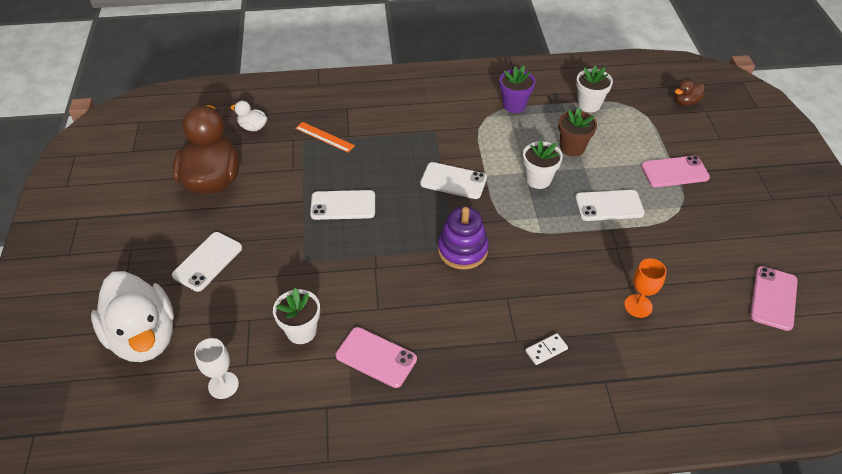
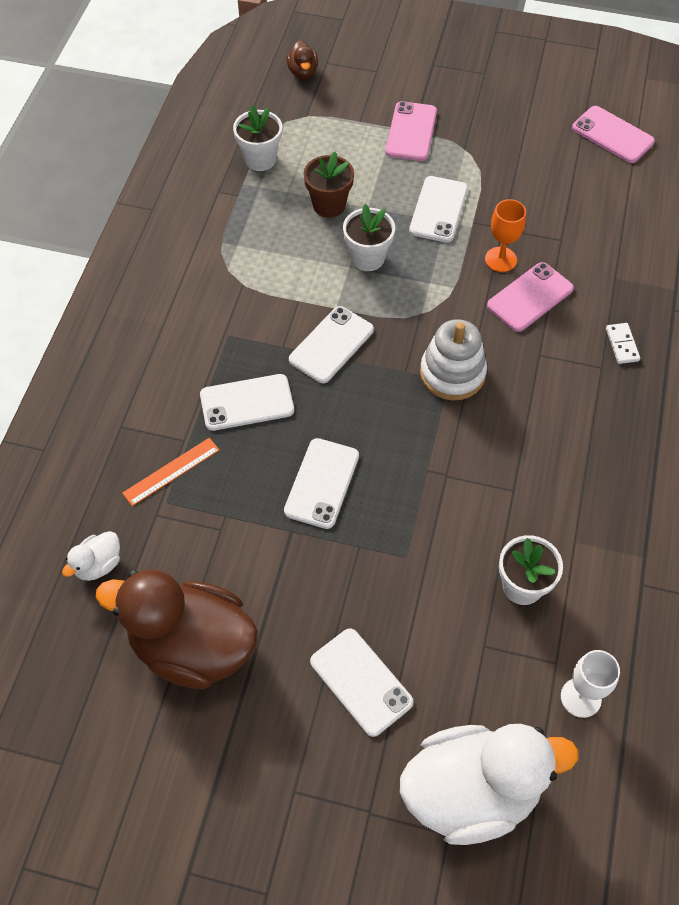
camera: 70 degrees left, 10 degrees up
(376, 357) = (585, 512): pink phone -> pink phone (530, 297)
(388, 154) = (247, 403): none -> white phone
(462, 250) = (452, 373): purple stacking toy -> white stacking toy
(514, 105) = (221, 233): purple flower pot -> none
(638, 306) = (588, 243): orange goblet -> orange goblet (500, 259)

